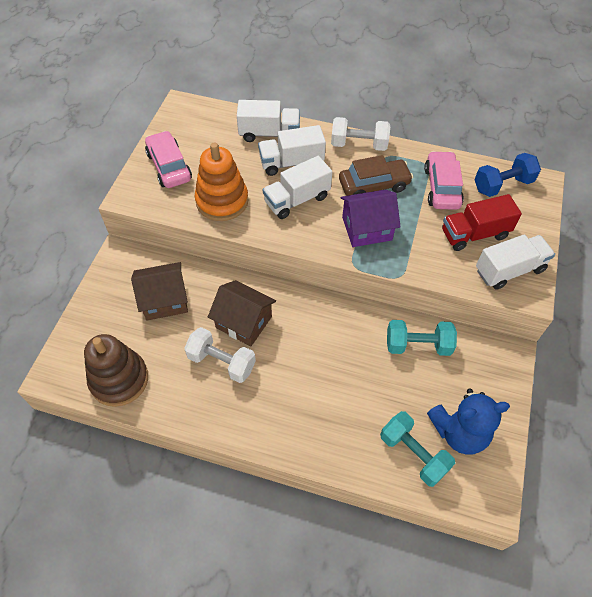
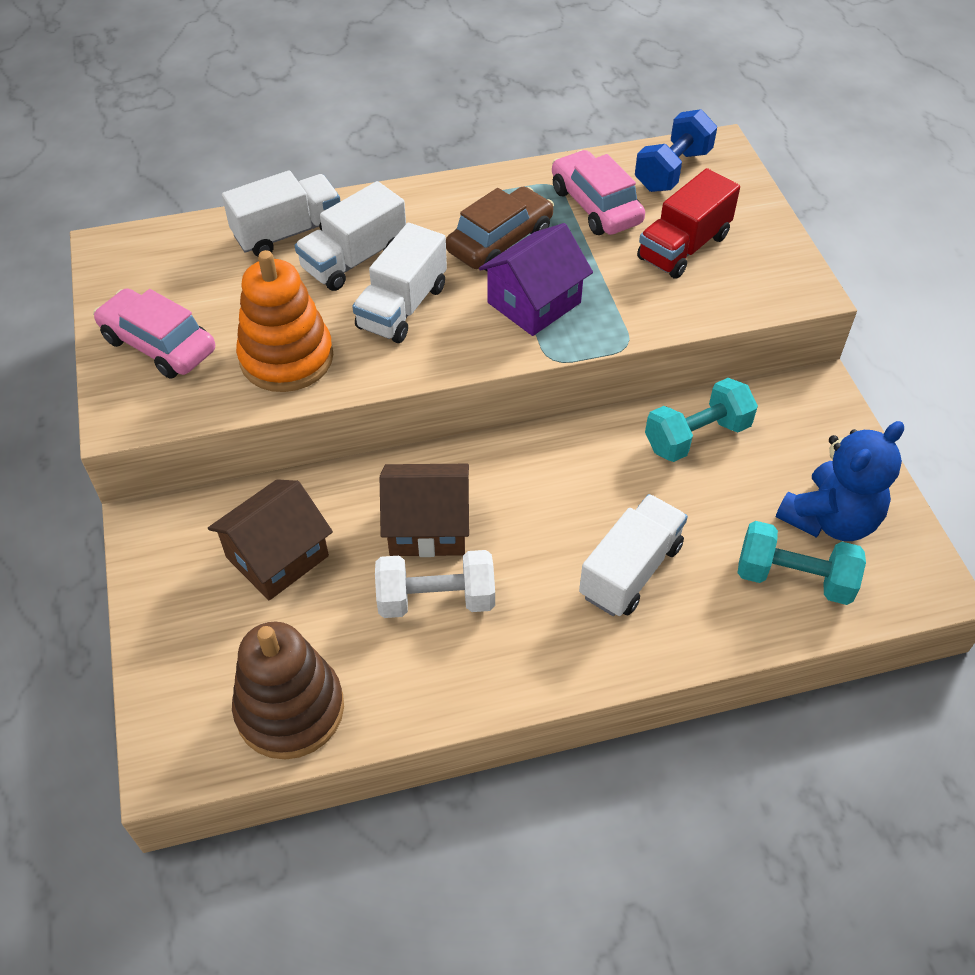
camera: 30 degrees left, 5 degrees down
(359, 144) = (436, 195): white dumbbell -> none
(509, 270) = (761, 273): white truck -> white truck (630, 570)

